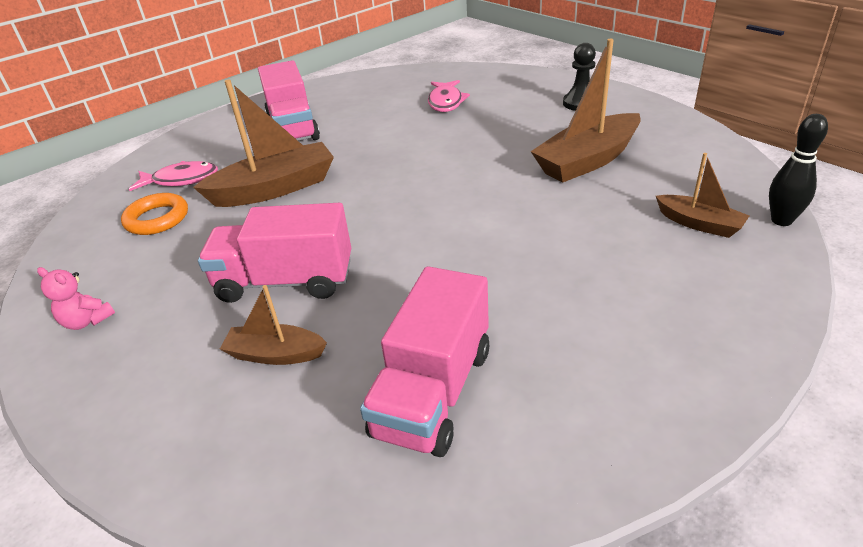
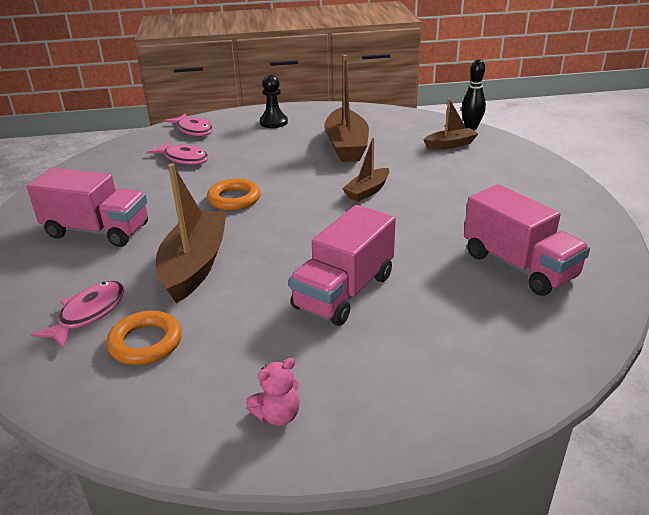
camera: 60 degrees left, 5 degrees down
(275, 354) = (429, 316): brown boat -> brown boat (367, 191)
(400, 155) = (234, 199): none -> orange ring
(505, 80) = (193, 130): none -> pink fish

